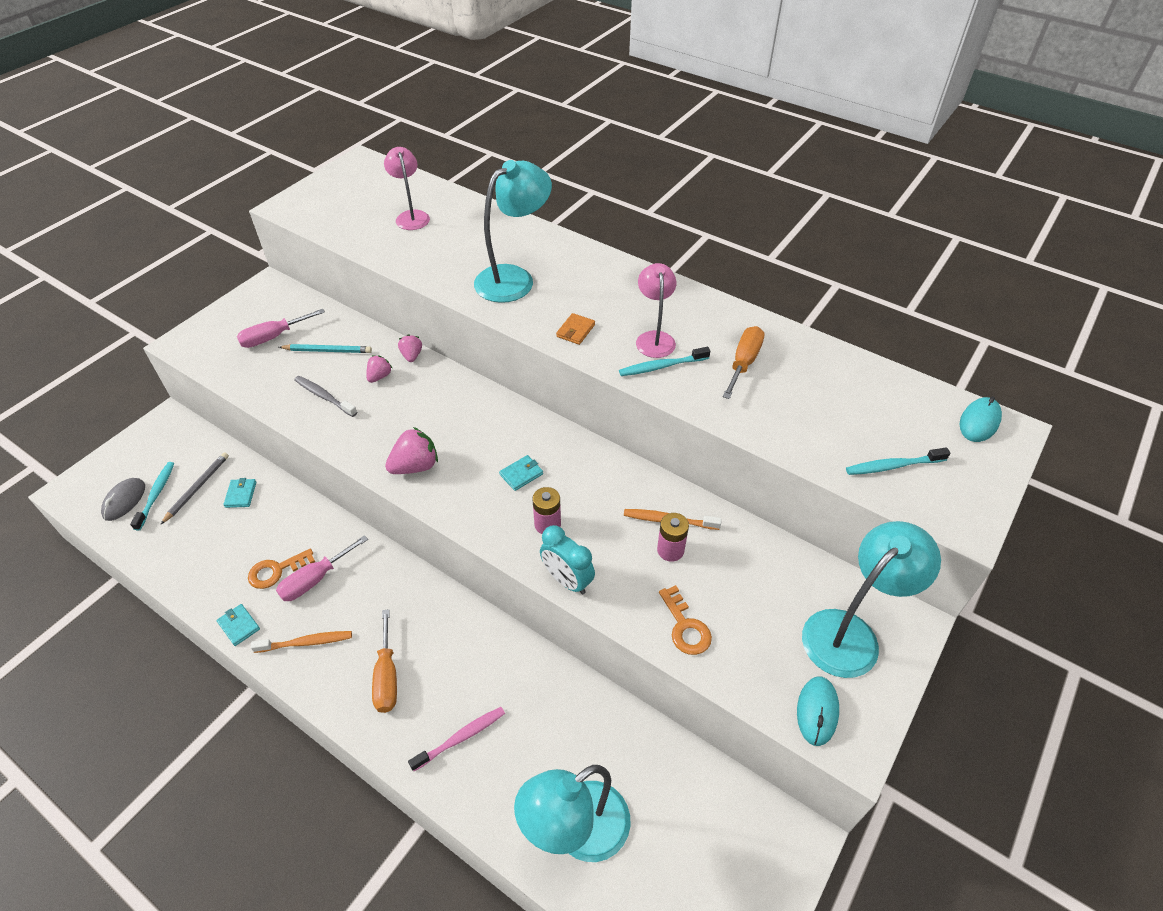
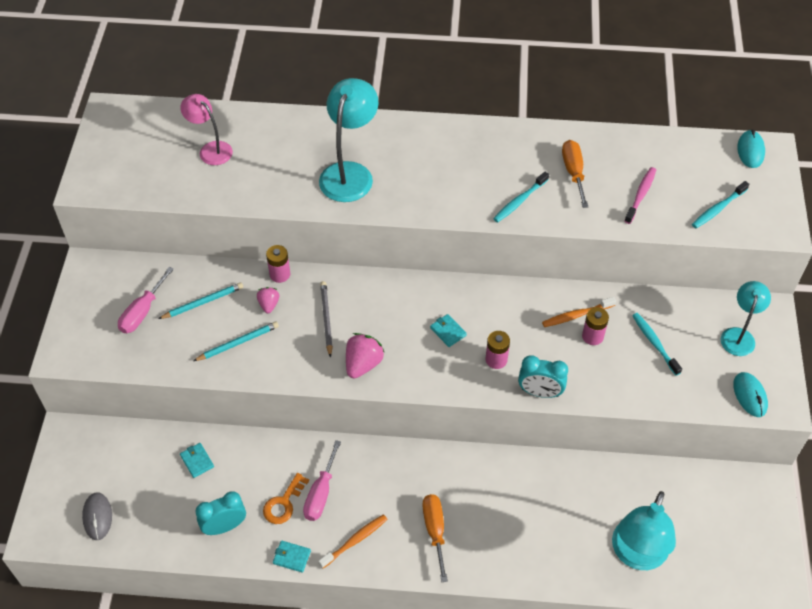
camera: 30 degrees left, 5 degrees up
(156, 495) = (121, 498): turquoise toothbrush -> turquoise toothbrush (654, 343)
(197, 488) = (153, 475): grey pencil -> grey pencil (326, 319)
(210, 564) = (224, 526): none -> turquoise clock
(324, 396) = (238, 343): grey toothbrush -> turquoise pencil
(387, 676) = (435, 531): orange screwdriver -> orange screwdriver turned 150 degrees counterclockwise
(412, 356) = (280, 274): pink strawberry -> pink battery
(461, 737) = (519, 541): pink toothbrush -> pink toothbrush (640, 195)
(521, 474) = (448, 331): turquoise wallet -> turquoise wallet turned 60 degrees counterclockwise
(575, 331) = (435, 199): orange wallet -> none
(654, 338) = (497, 180): pink lamp -> none
(685, 626) = (638, 384): orange key -> none
(850, 633) = (739, 335): turquoise lamp -> turquoise lamp, size x0.62

